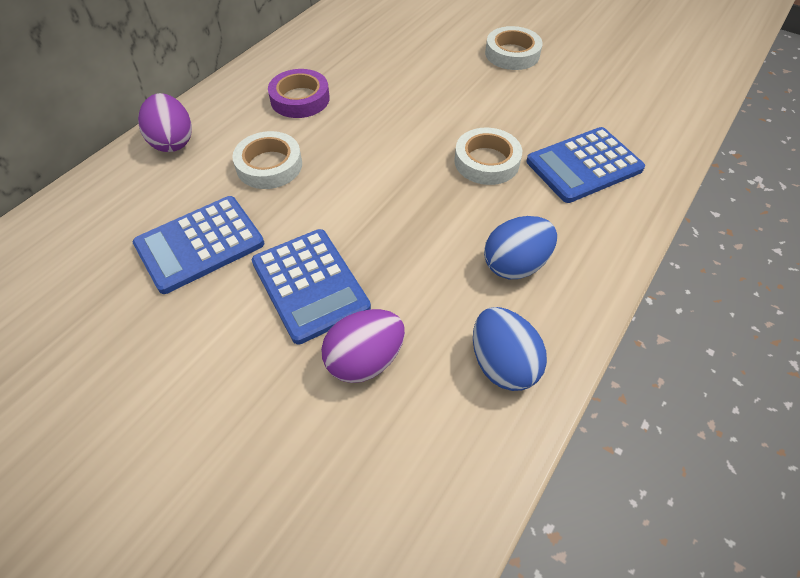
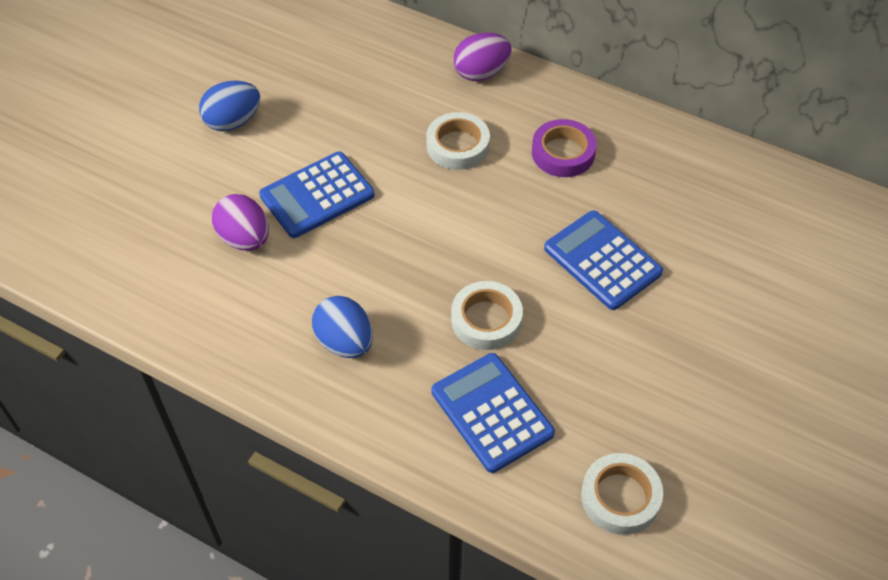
camera: 85 degrees right, 0 degrees up
(200, 244) = (357, 118): blue calculator -> blue calculator (602, 260)
(502, 364) = (239, 330): blue egg -> blue egg (233, 122)
(512, 54) = (700, 348): white tape -> white tape (620, 497)

